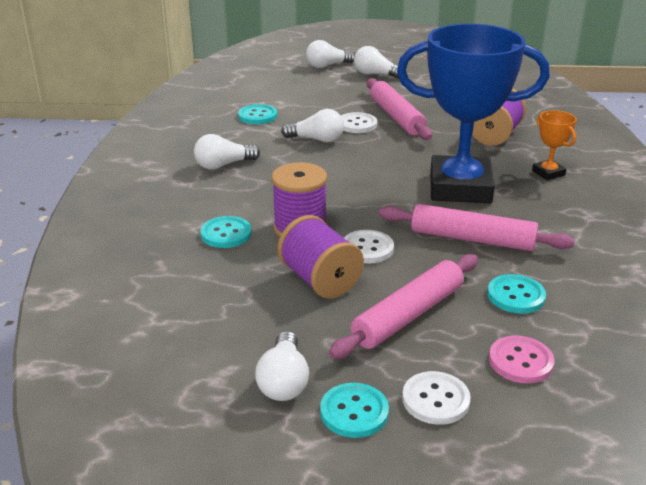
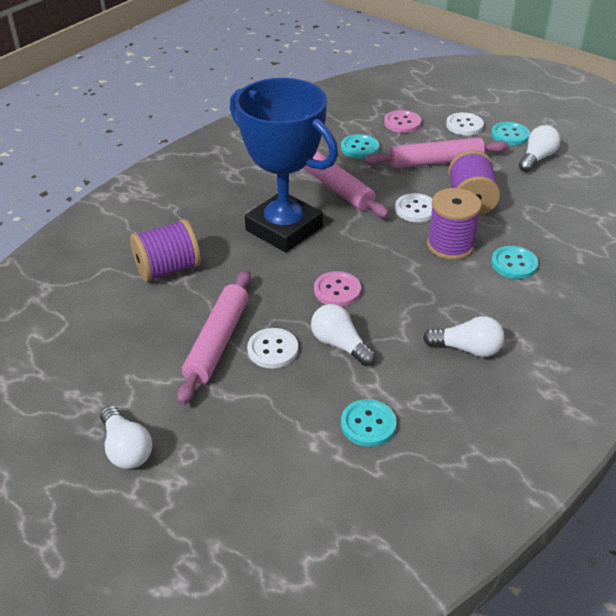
camera: 145 degrees left, 10 degrees up
(327, 66) = (157, 516): white light bulb -> none
(357, 164) = (337, 290): none -> pink button
(548, 173) = (196, 212): orange trophy -> none

